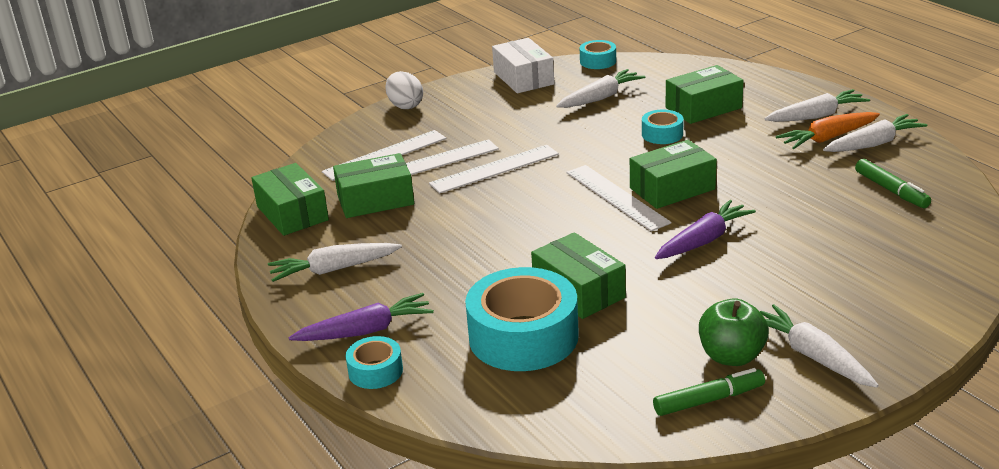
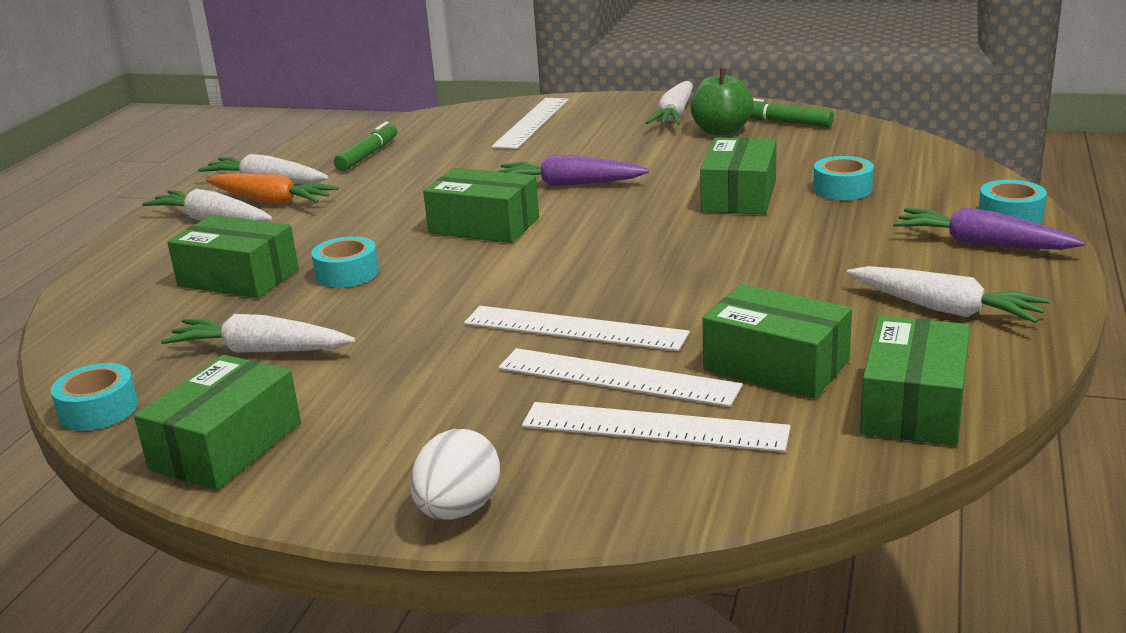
camera: 130 degrees left, 5 degrees down
(523, 78) = (226, 446): white box -> green box
(523, 336) = (842, 189): turquoise tape -> turquoise tape, size x0.48
(617, 197) = (541, 241): white ruler -> white ruler (531, 123)

